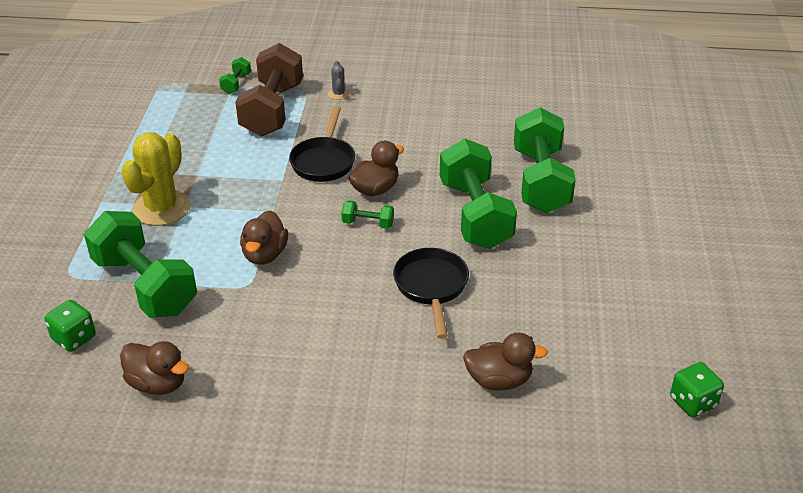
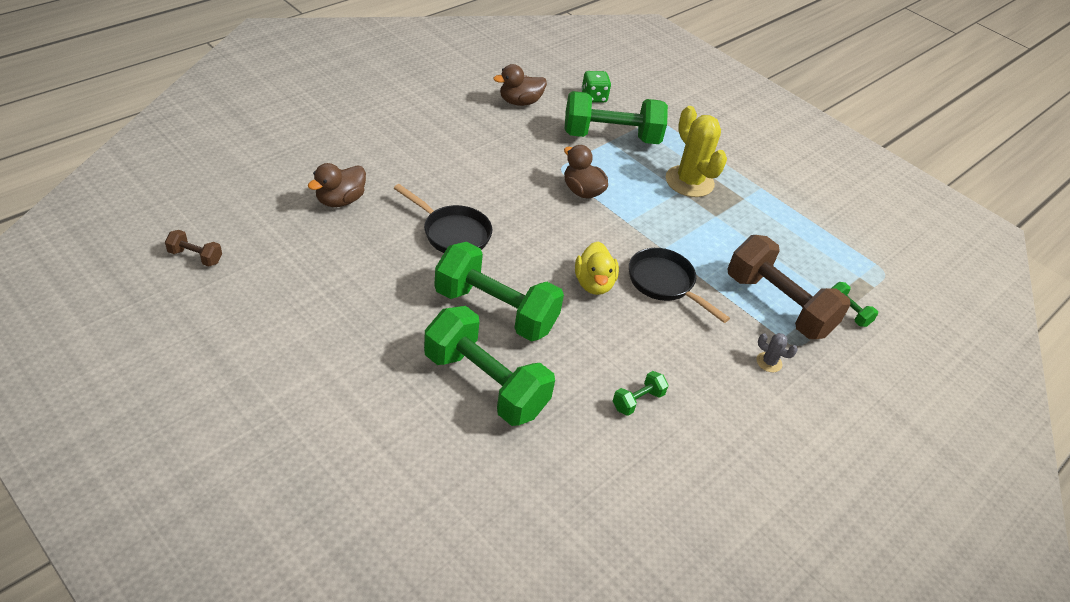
camera: 125 degrees right, 5 degrees up
(368, 223) = (557, 252): green dumbbell -> green dumbbell (637, 401)
(375, 189) = (594, 284): brown duck -> yellow duck
(693, 402) = (195, 257): green dice -> brown dumbbell

